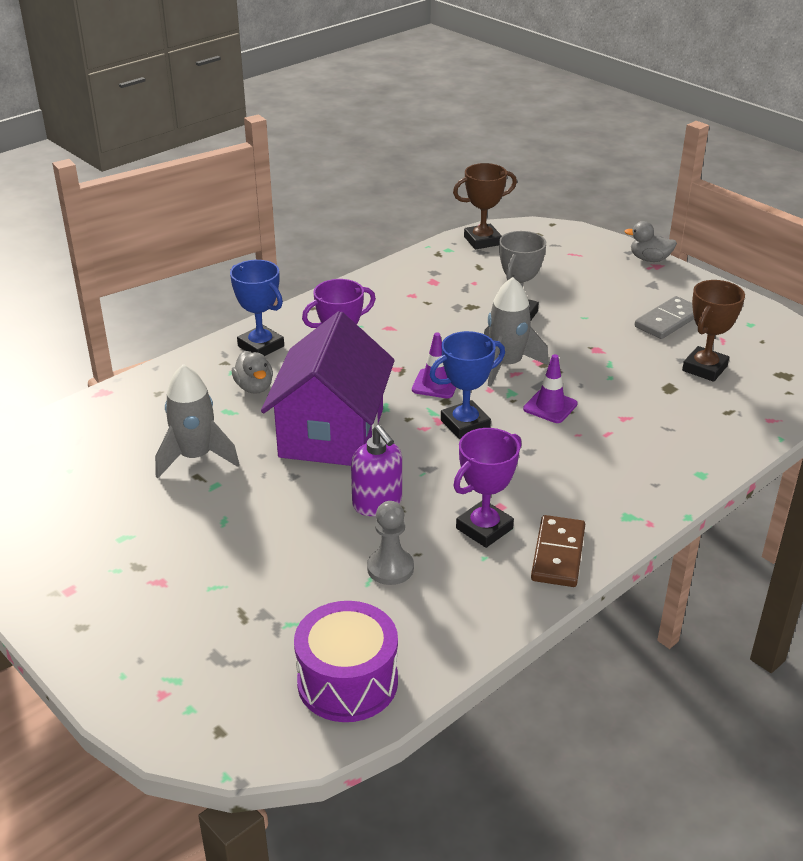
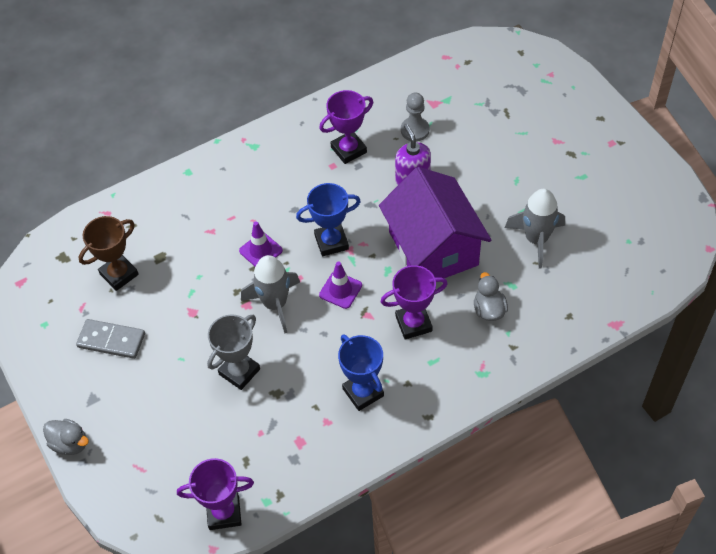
camera: 165 degrees left, 20 degrees up
(261, 346) = (480, 364): blue trophy -> blue trophy (363, 392)
(332, 433) = (433, 248): purple house -> purple house turned 45 degrees counterclockwise
(347, 682) = (452, 67): purple drum -> none
(482, 241) = (224, 512): brown trophy -> purple trophy
(558, 554) = (310, 125): brown domino -> none
(668, 321) = (111, 340): grey domino -> grey domino turned 45 degrees clockwise

